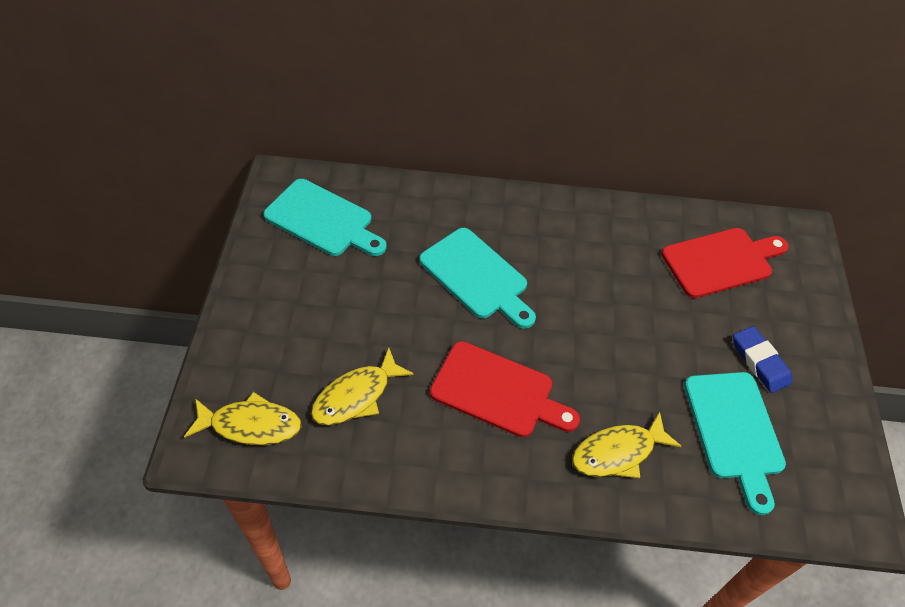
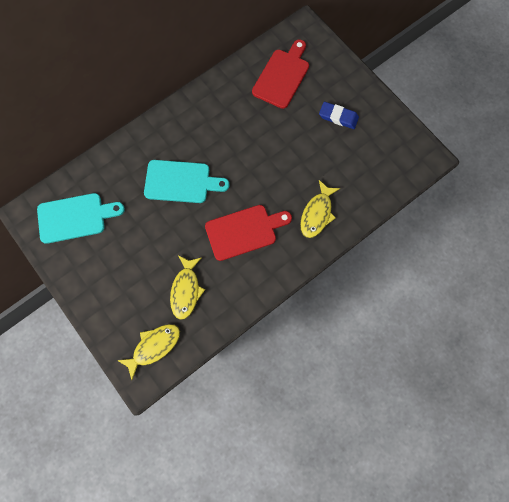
camera: 40 degrees left, 20 degrees up
(734, 430) = (353, 161): turquoise cutting board -> none

